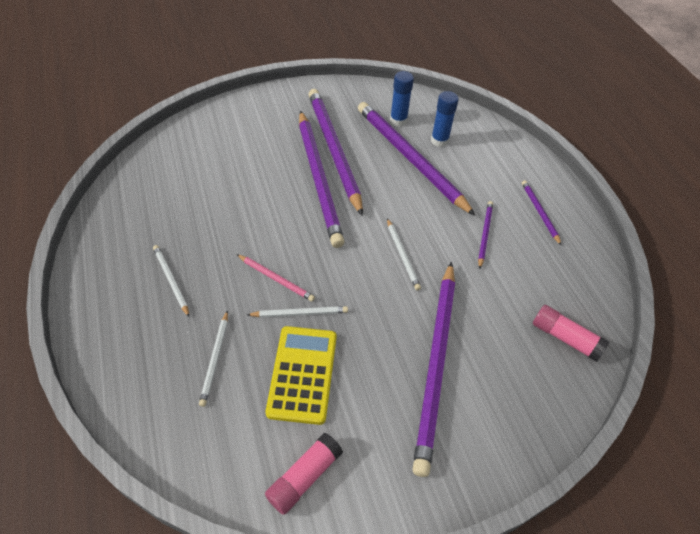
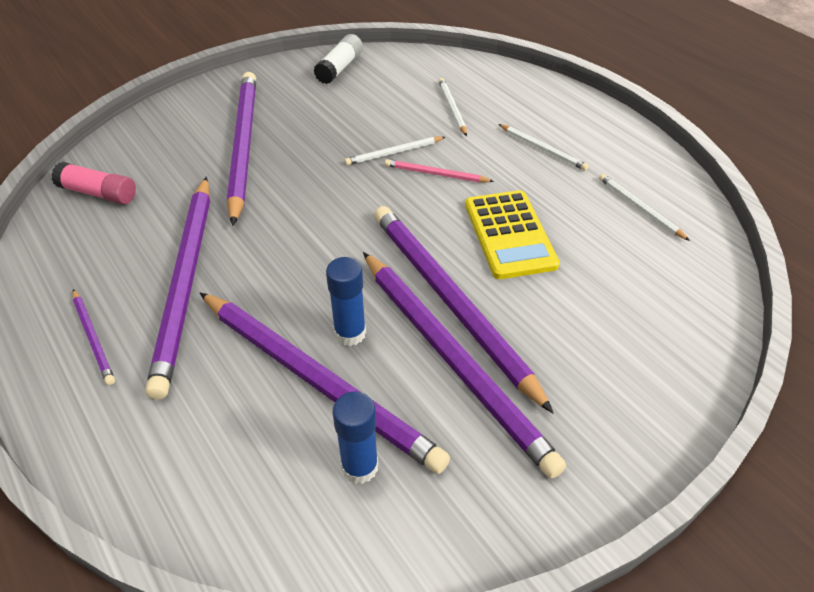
camera: 165 degrees right, 5 degrees down
(302, 374) = (368, 115): yellow calculator -> yellow calculator (509, 235)
(304, 477) = (339, 68): pink glue stick -> white glue stick
(402, 255) = (297, 230): white pencil -> white pencil (639, 208)
(439, 140) = (268, 438): blue glue stick -> blue glue stick (350, 333)
(484, 234) = (186, 282): purple pencil -> purple pencil, size x2.27

